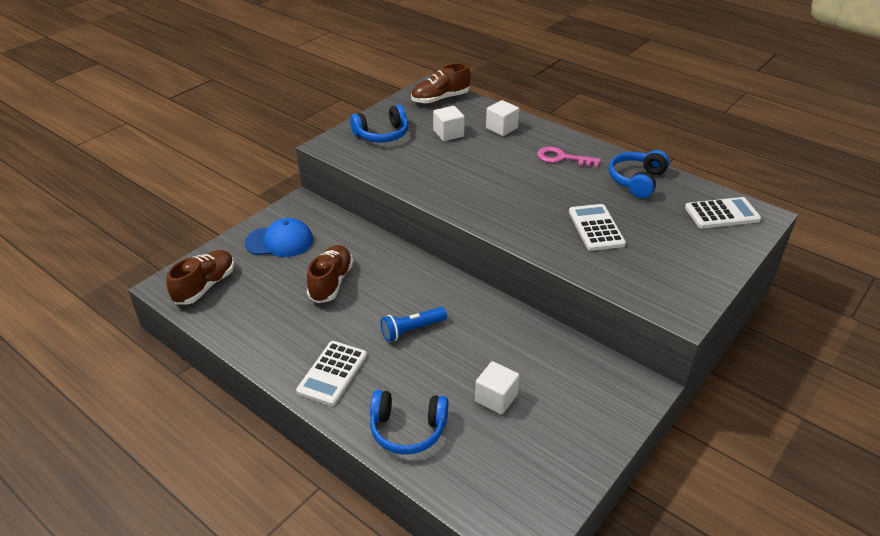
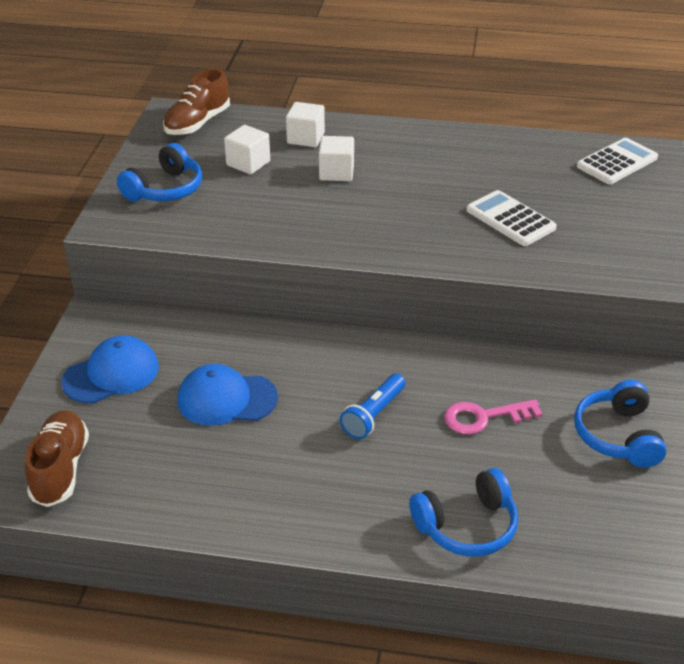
camera: 30 degrees left, 0 degrees up
(331, 283) = (226, 399): brown shoe -> blue cap
(332, 373) = (326, 503): white calculator -> none
(496, 398) = (529, 450): white cube -> white cube (336, 172)
(562, 158) = (406, 152): pink key -> pink key (484, 417)
(637, 181) = (505, 153): blue headphones -> blue headphones (618, 436)

